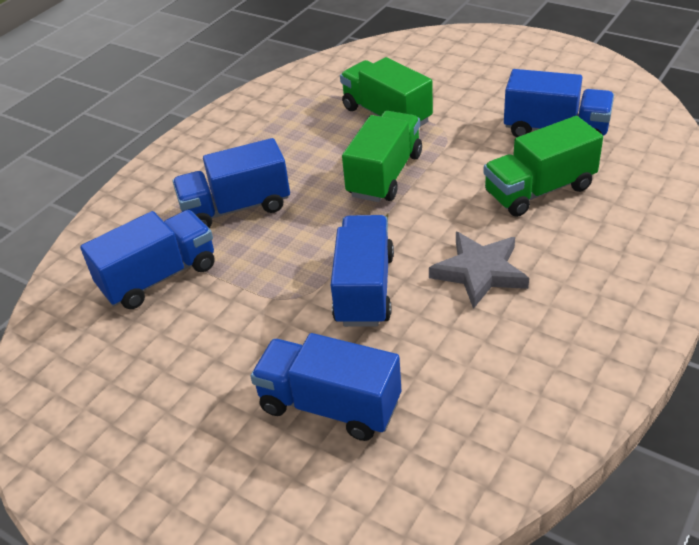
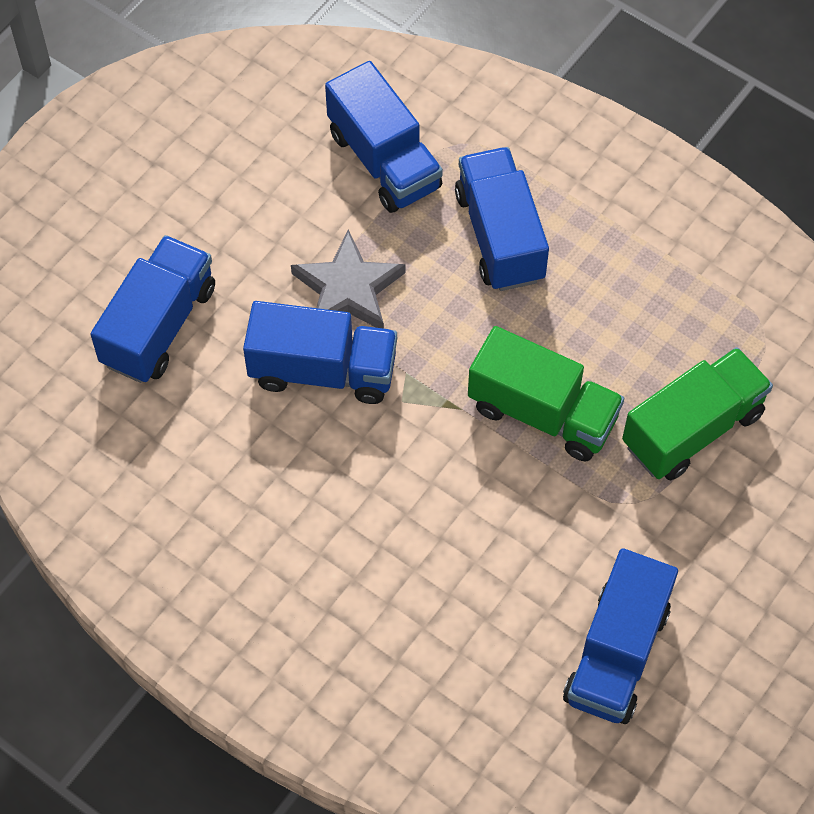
camera: 90 degrees right, 20 degrees up
(479, 272) = (328, 497): grey star -> grey star (348, 289)
(539, 190) = (475, 599): green truck -> none

